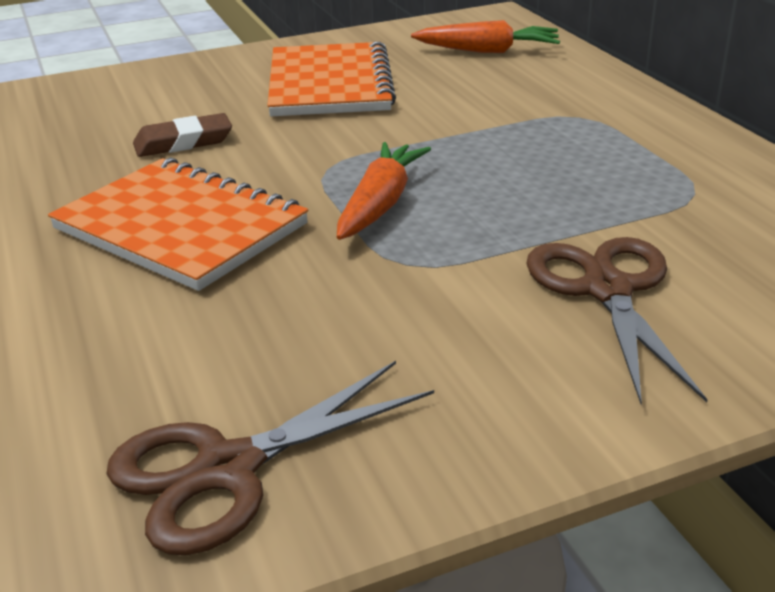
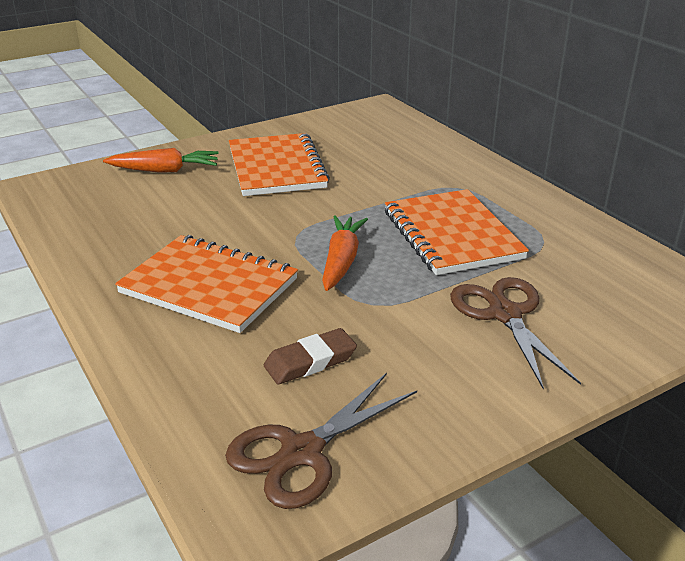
camera: 10 degrees left, 0 degrees up
(183, 142) = (186, 219): brown eraser -> brown eraser (310, 361)
(488, 51) = (381, 136): orange carrot -> orange carrot (165, 170)
(554, 177) = (452, 235): none -> orange notebook

